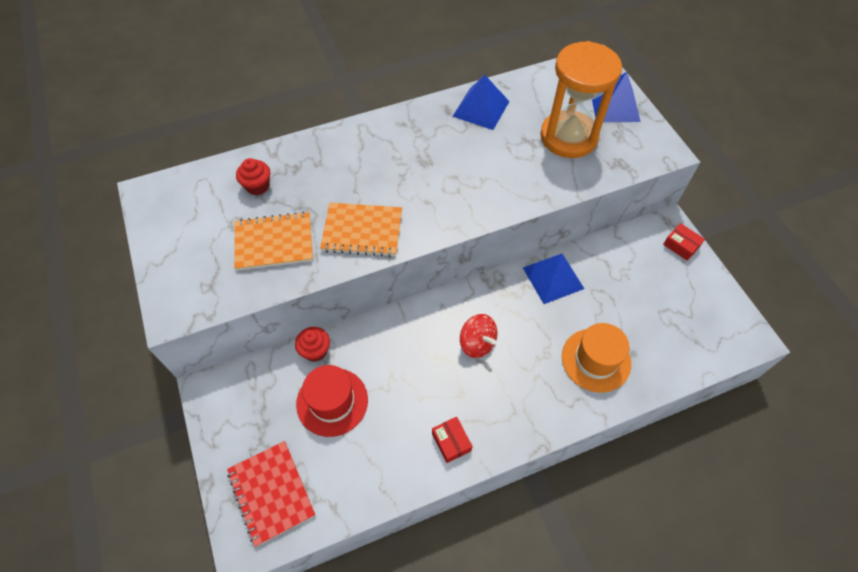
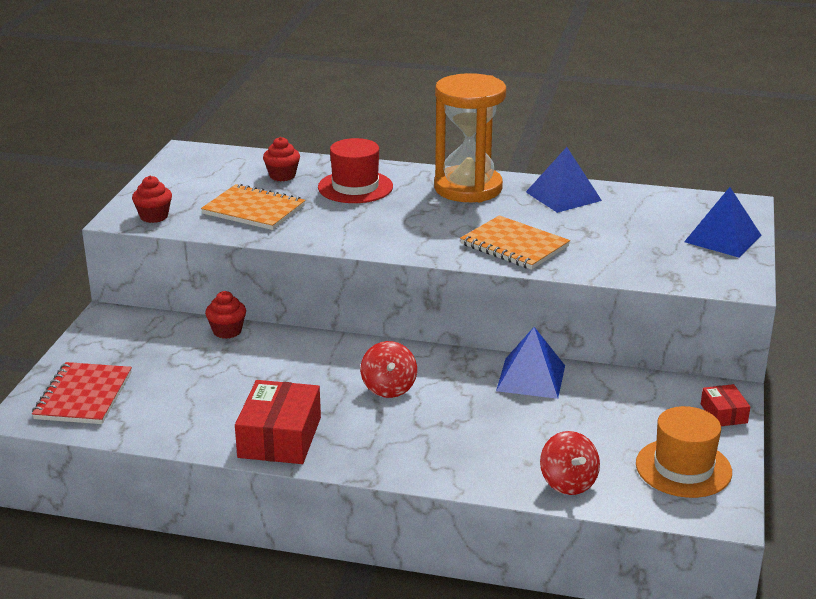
camera: 35 degrees right, 30 degrees down
(198, 296) = (154, 216): none -> red cupcake
(332, 401) = (202, 367): red hat -> red hat (355, 187)
(362, 231) = (340, 229): orange notebook -> orange notebook (514, 245)
(451, 442) = (280, 437): red box -> red box, size x1.92
(568, 137) = (636, 241): orange hourglass -> orange hourglass (468, 188)
(596, 360) = (504, 450): orange hat -> orange hat (683, 468)
(654, 366) = (568, 483): none -> red spinning top

